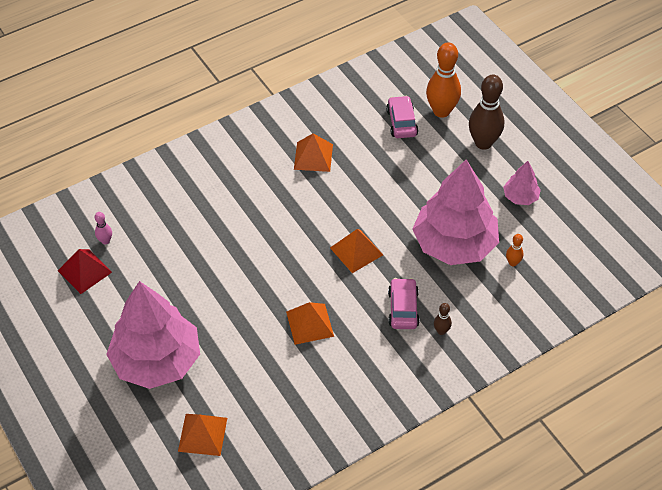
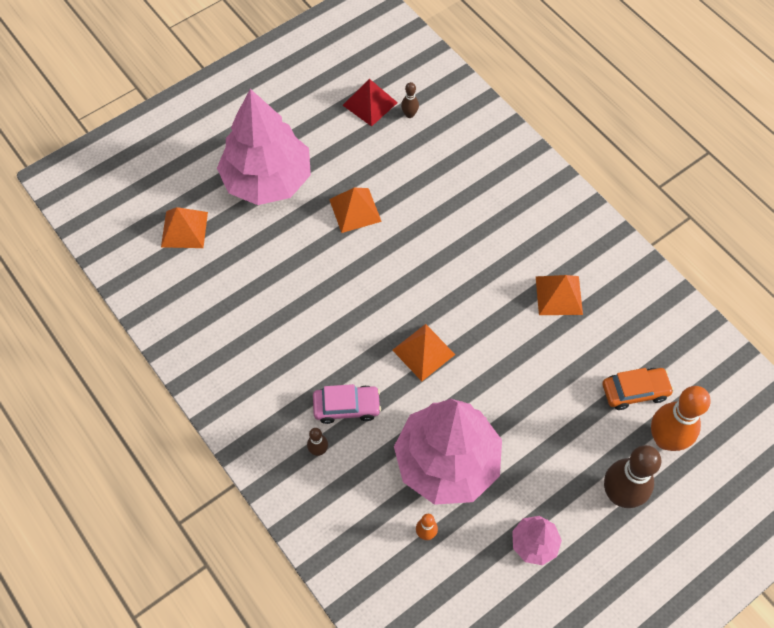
camera: 85 degrees right, 10 degrees up
(105, 241) = (409, 114): pink bowling pin -> brown bowling pin
(309, 324) = (320, 312): orange pyramid -> orange pyramid (355, 210)
(401, 122) = (635, 391): pink car -> orange car

